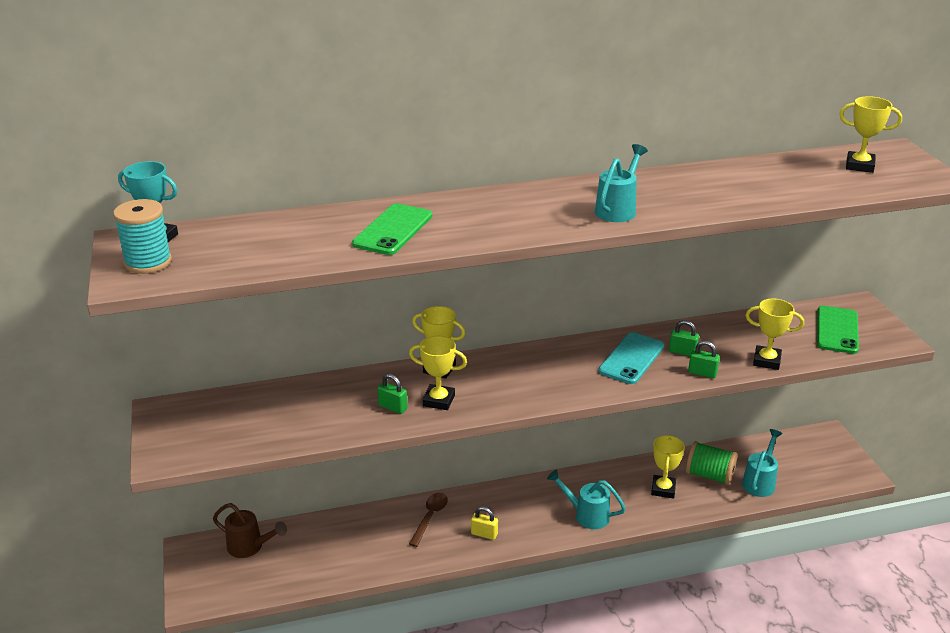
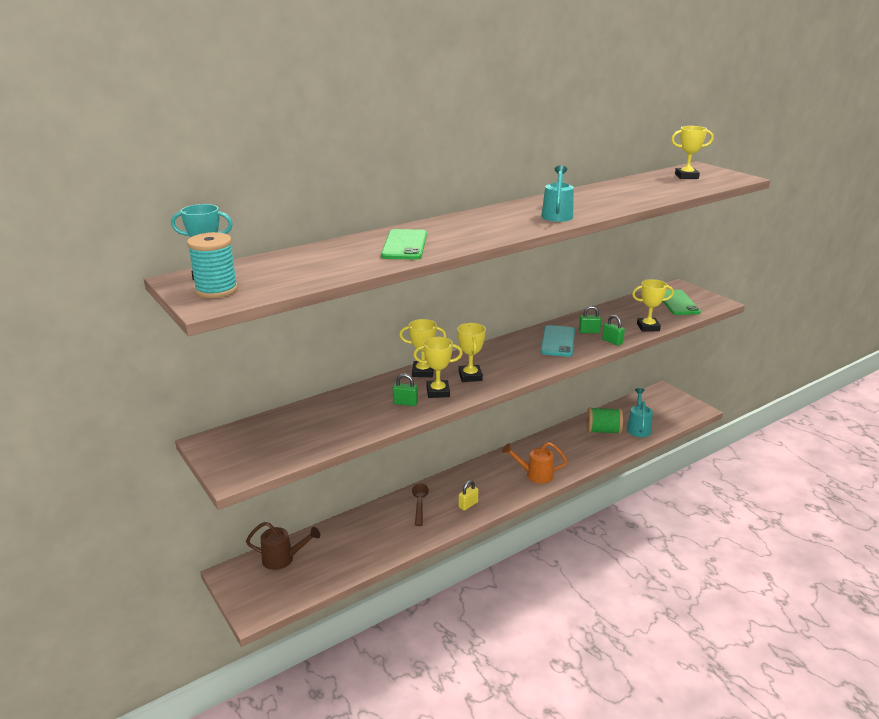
camera: 20 degrees left, 5 degrees down
(484, 534) = (468, 505): yellow padlock -> yellow padlock turned 45 degrees counterclockwise
(587, 515) = (535, 475): turquoise watering can -> orange watering can
(663, 489) = (577, 446): yellow trophy -> yellow trophy (470, 376)
(702, 373) = (612, 341): green padlock -> green padlock turned 45 degrees clockwise

